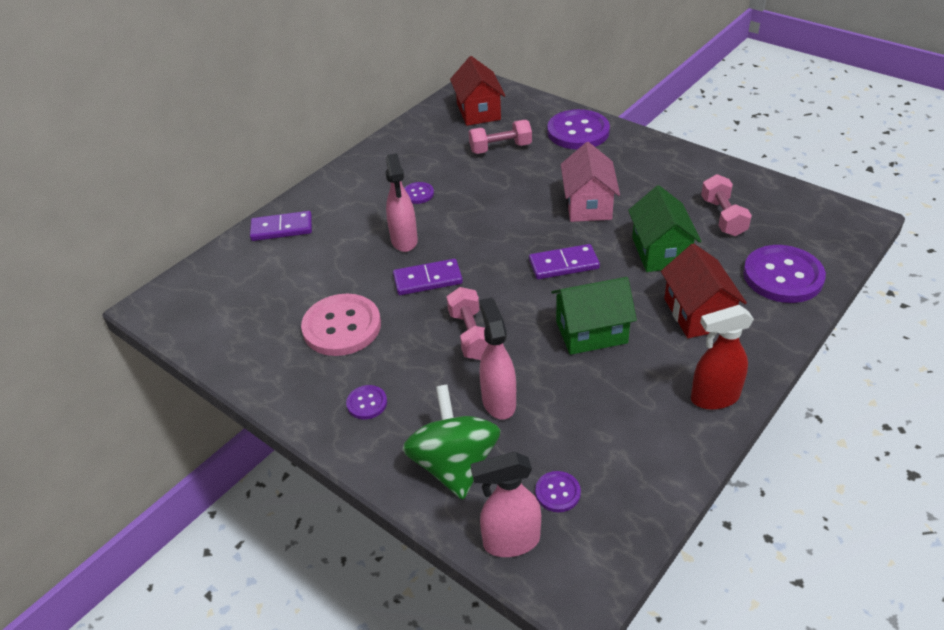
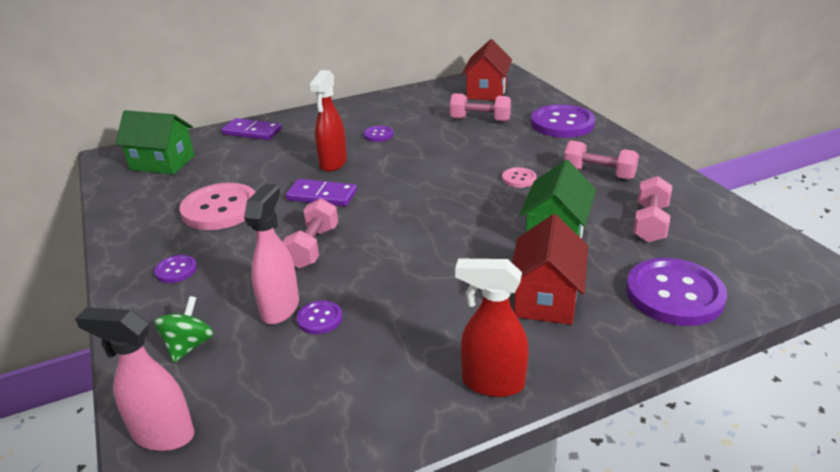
camera: 25 degrees right, 10 degrees down
(404, 241) = (333, 163): pink spray bottle -> red spray bottle
(454, 465) = (189, 346): green spinning top -> green spinning top, size x0.55
(557, 492) = (249, 408): purple button -> purple button (319, 319)
(563, 264) = (450, 218): purple domino -> none
(588, 205) = (519, 179): pink house -> pink button
(591, 332) = (422, 280): green house -> green house (162, 163)
(649, 179) = (598, 174): none -> pink dumbbell

